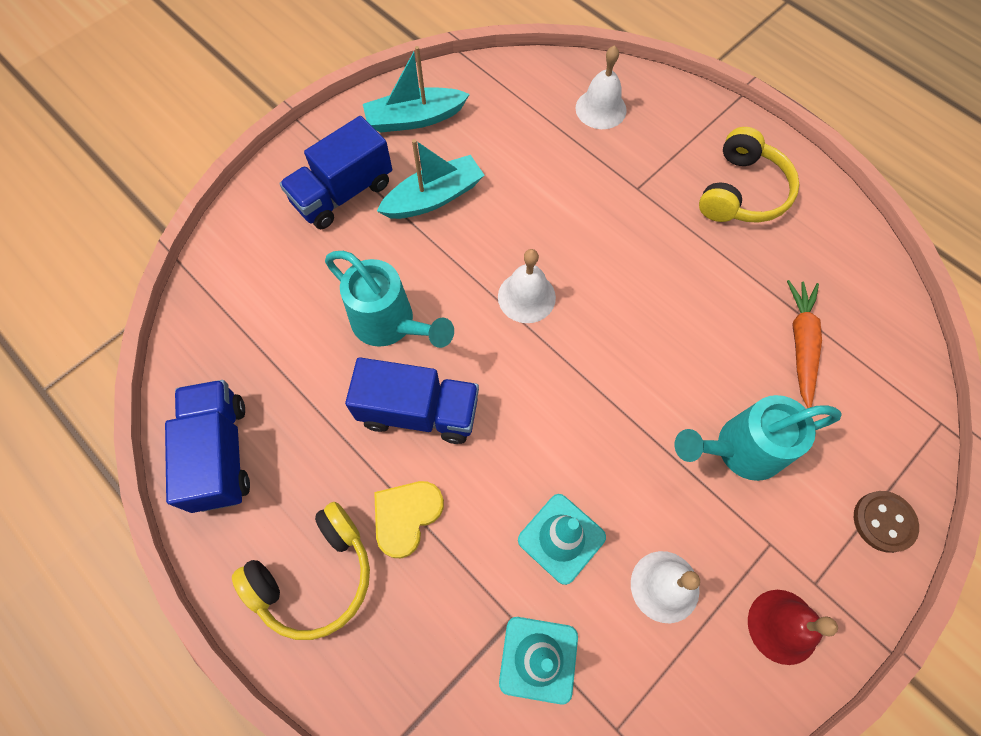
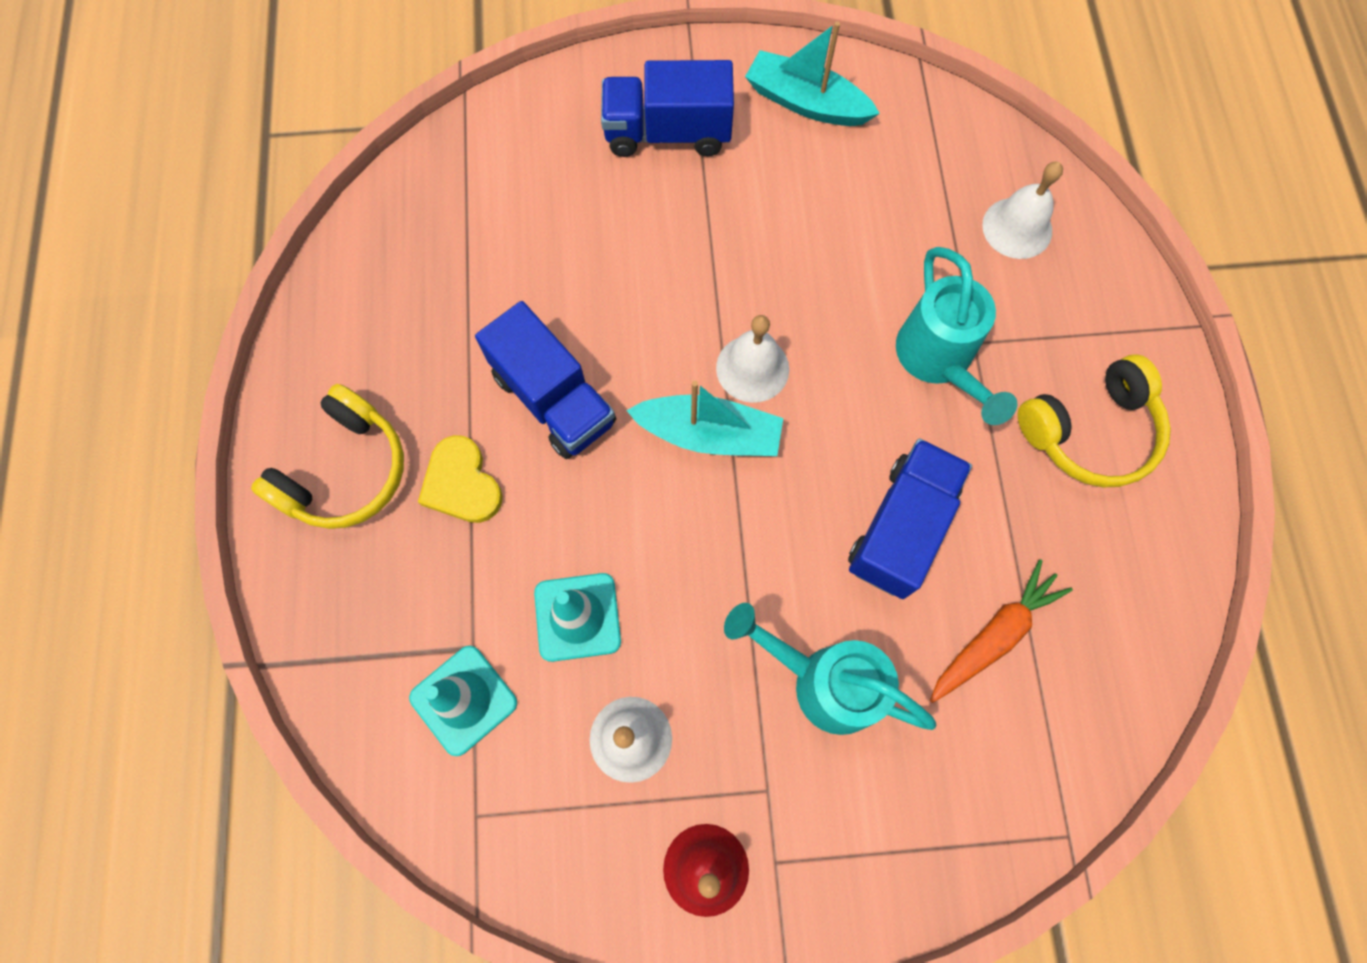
camera: 40 degrees right, 5 degrees up
(220, 453) = (357, 302): blue truck -> blue truck (901, 527)
(315, 576) = (345, 471): yellow headphones -> yellow headphones turned 60 degrees counterclockwise
(390, 324) = (599, 296): turquoise watering can -> turquoise watering can (938, 361)
(406, 516) = (461, 483): yellow heart -> yellow heart turned 105 degrees counterclockwise
(434, 197) = (752, 200): turquoise boat -> turquoise boat (709, 434)
(883, 522) = (903, 870): brown button -> none

